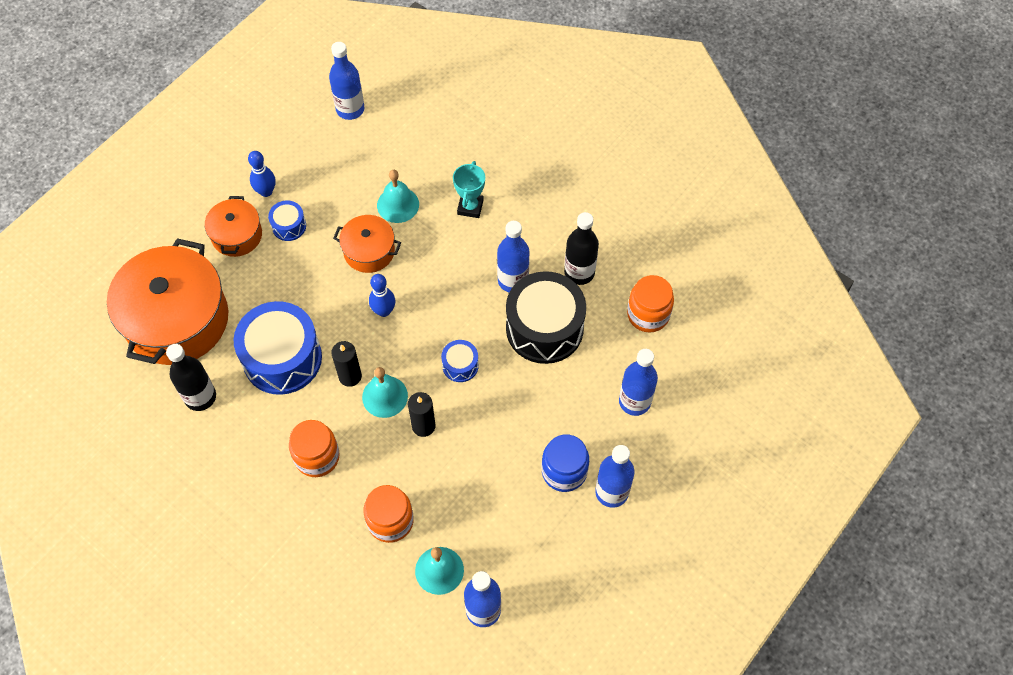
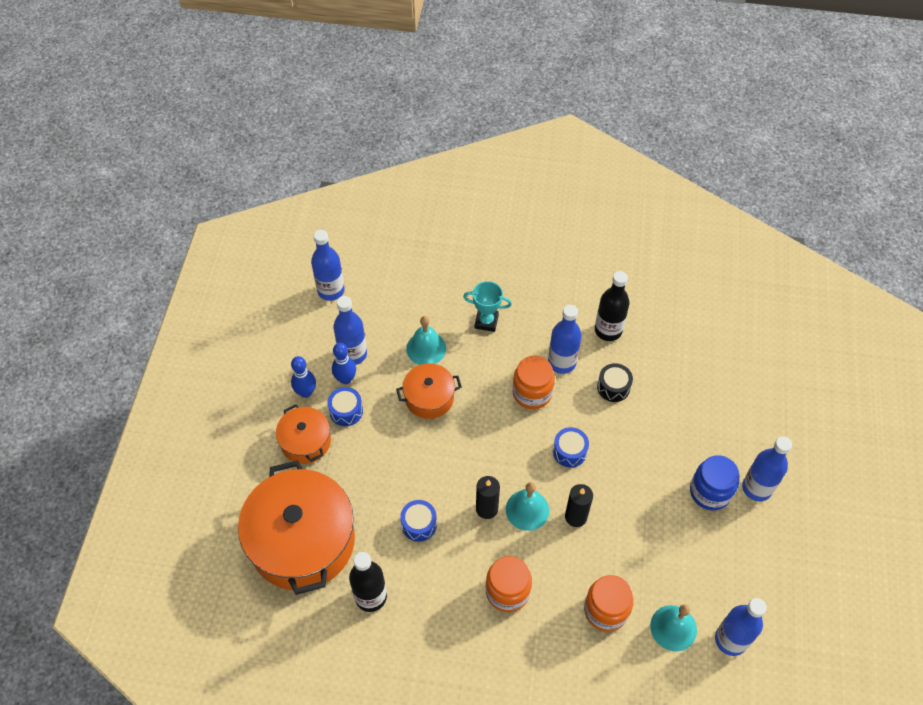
camera: 30 degrees left, 5 degrees down
(282, 358) = (419, 524): blue drum -> blue drum, size x0.46
(384, 311) = (476, 440): blue bowling pin -> blue bowling pin (345, 379)
(470, 207) = (486, 321): turquoise trophy -> turquoise trophy turned 60 degrees counterclockwise
(544, 328) = (613, 387): black drum -> black drum, size x0.46
(634, 401) = (722, 408): blue bottle -> blue bottle (353, 354)
(648, 314) = (682, 336): orange jar -> orange jar (532, 393)

